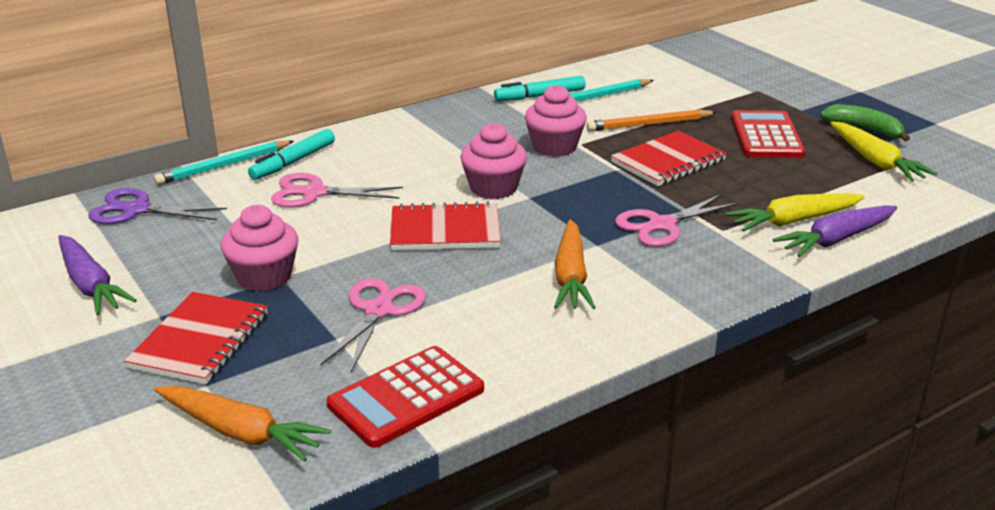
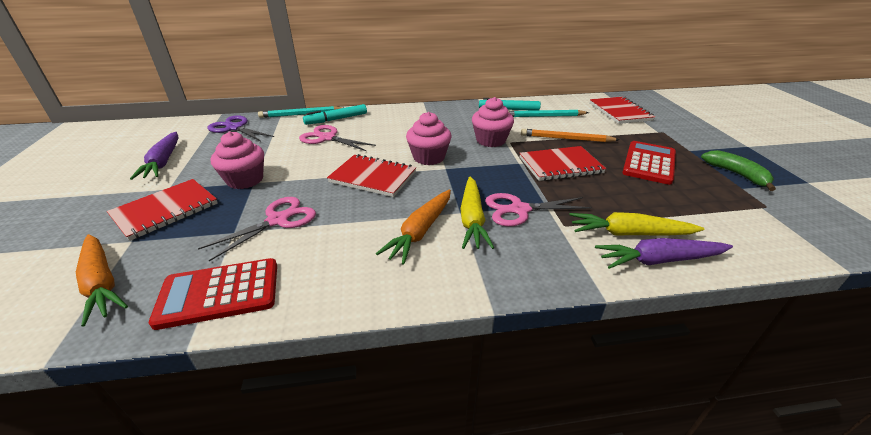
camera: 25 degrees right, 5 degrees up
(689, 71) = (619, 112): none -> red notebook
(875, 161) = (734, 201): yellow carrot -> yellow carrot (472, 219)

